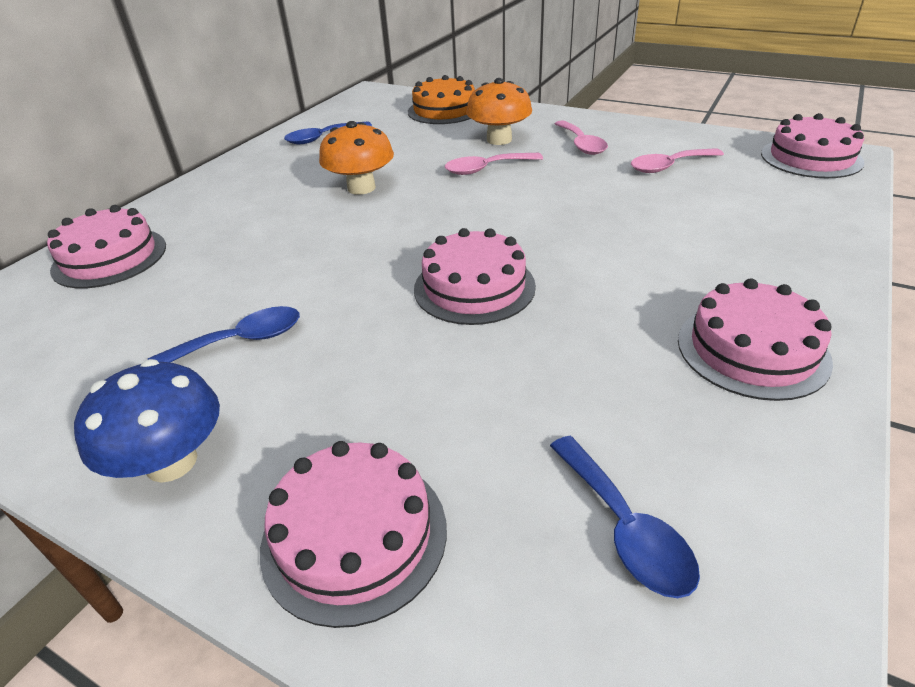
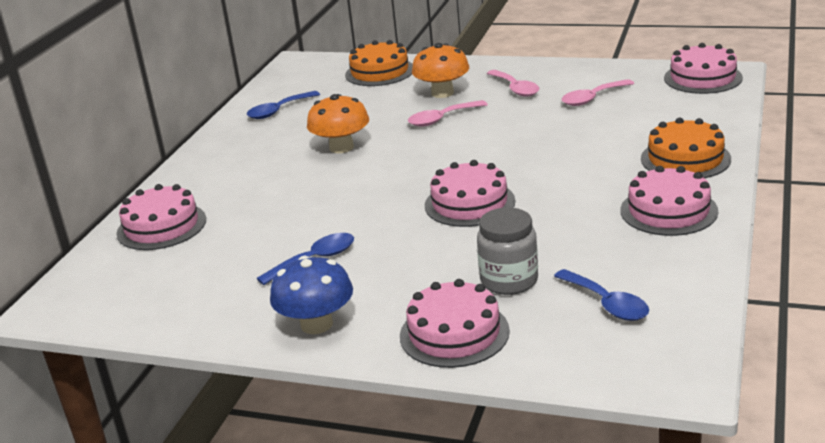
camera: 10 degrees left, 10 degrees down
(480, 437) = (509, 281): none -> grey jar
(783, 266) = (685, 159): none -> orange cake

